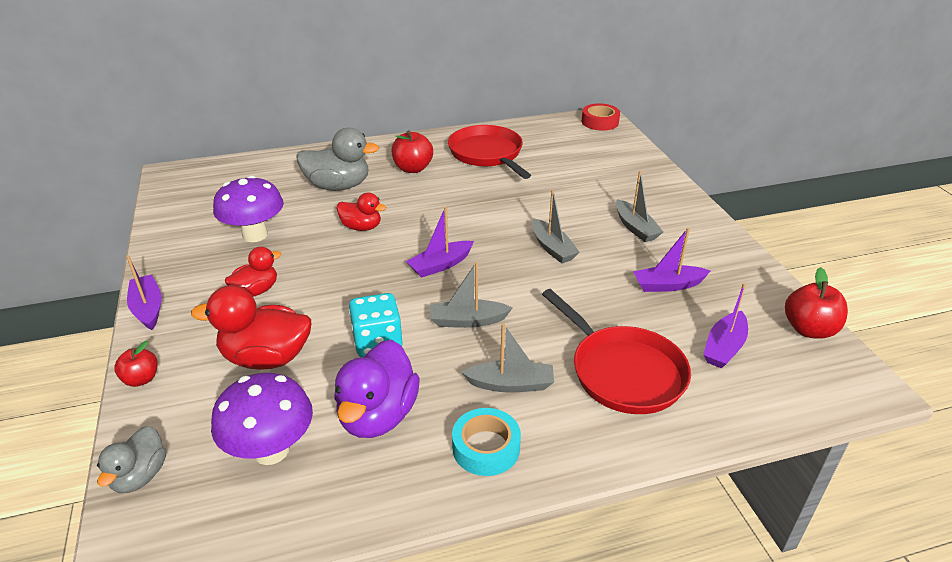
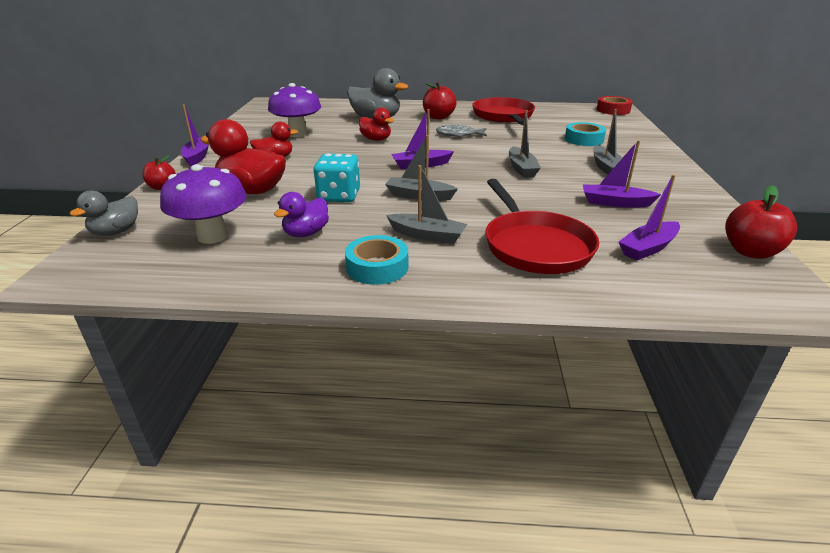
camera: 20 degrees right, 5 degrees down
(378, 415) = (306, 233): purple duck -> purple duck, size x0.60
(454, 199) = (458, 135): none -> grey fish
(593, 183) = (584, 139): none -> turquoise tape

